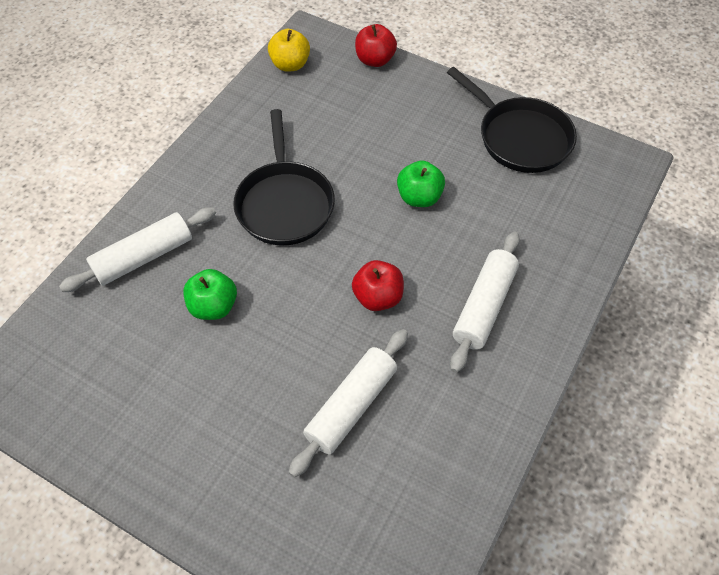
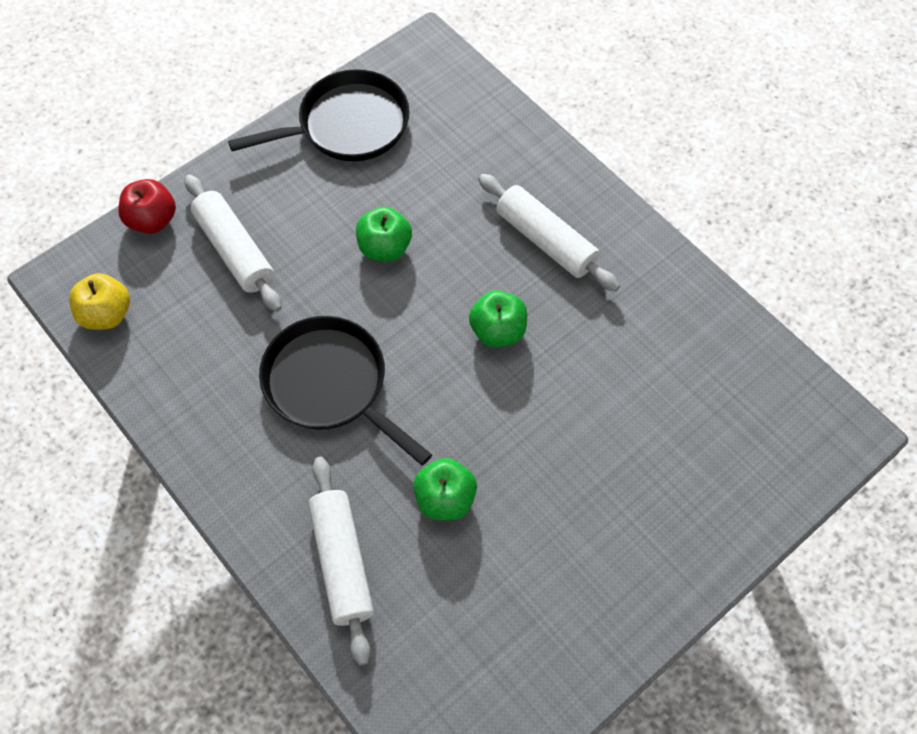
camera: 70 degrees left, 5 degrees up
(284, 203) = (331, 385): black pan -> black pan turned 150 degrees counterclockwise
(351, 406) = (616, 396): white rolling pin -> white rolling pin (235, 250)
(378, 297) = (498, 331): red apple -> green apple

